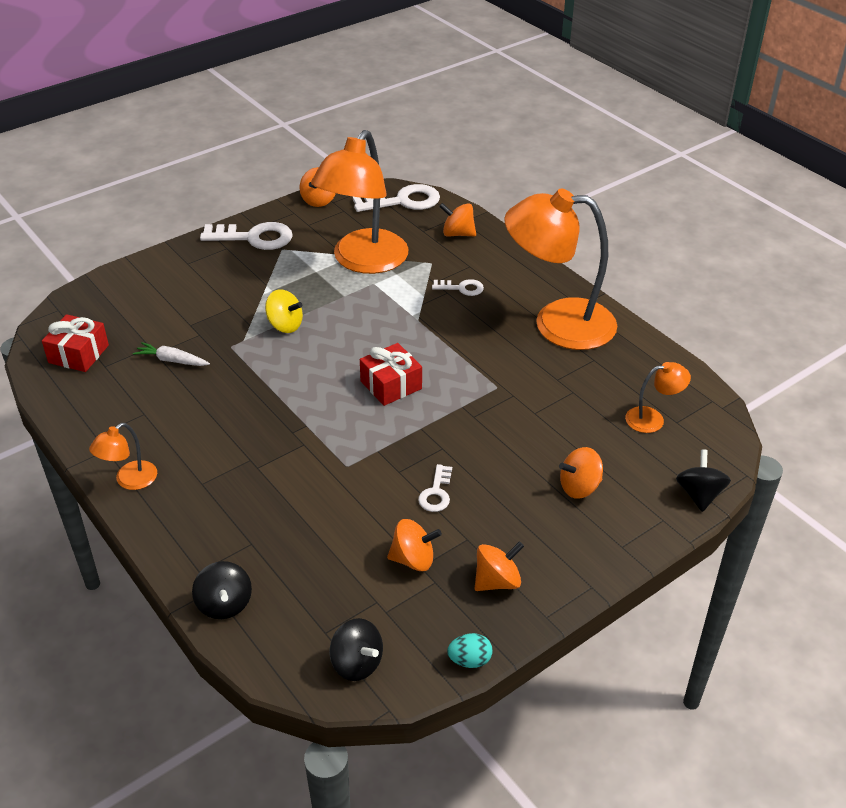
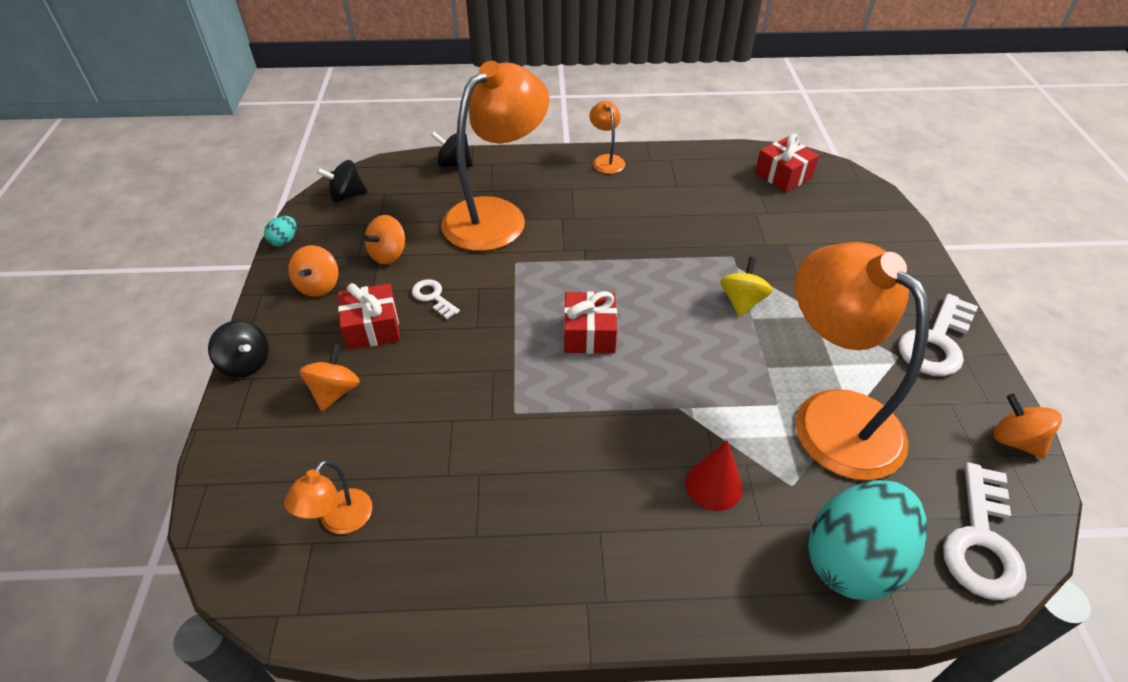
camera: 125 degrees right, 5 degrees up
(172, 360) = (737, 218): white carrot -> none
(285, 325) = (742, 301): yellow spinning top -> yellow spinning top turned 135 degrees clockwise
(457, 234) = (853, 559): orange spinning top -> turquoise egg
(462, 288) = (713, 485): white key -> red cone
(504, 509) = (372, 328): none -> red gift
(557, 323) = (569, 545): orange lamp -> orange lamp (497, 215)
(699, 494) = (220, 479): black spinning top -> black spinning top (246, 363)

